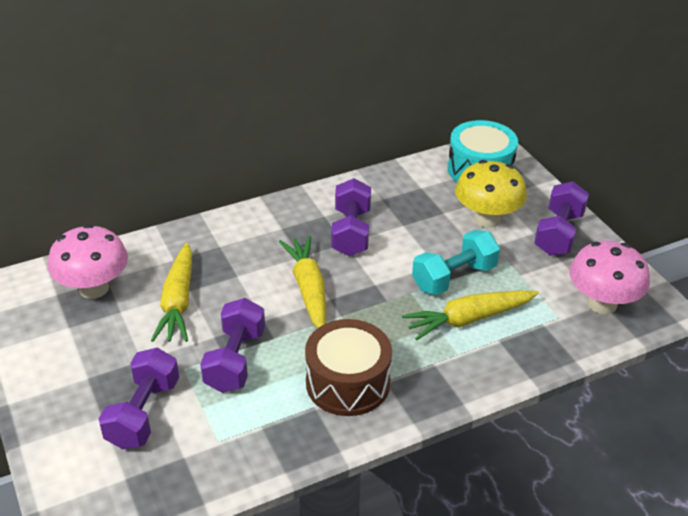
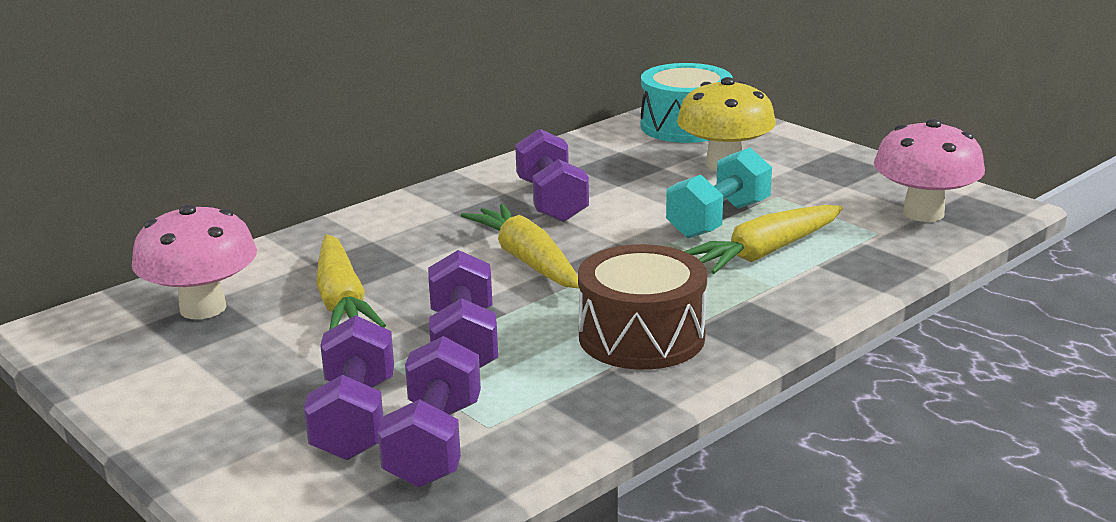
camera: 15 degrees left, 15 degrees down
(558, 234) = (824, 164): purple dumbbell -> purple dumbbell (434, 444)

